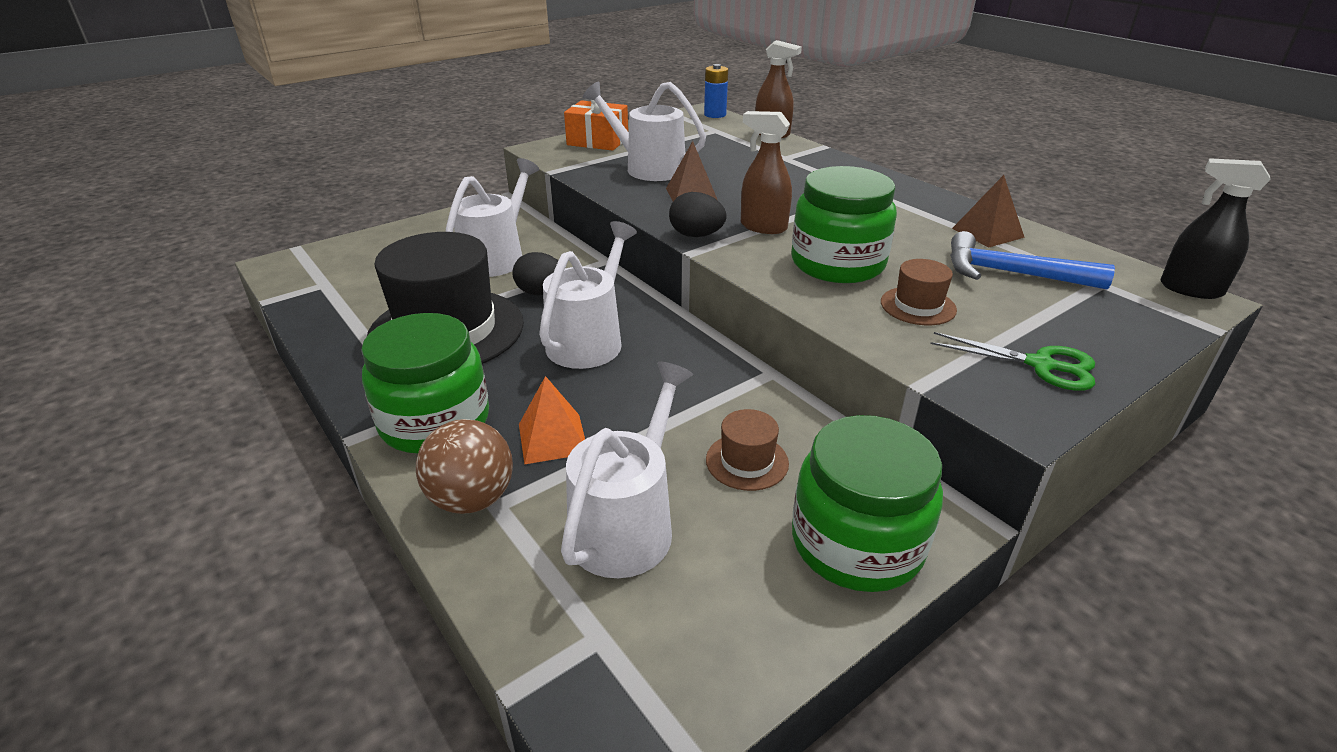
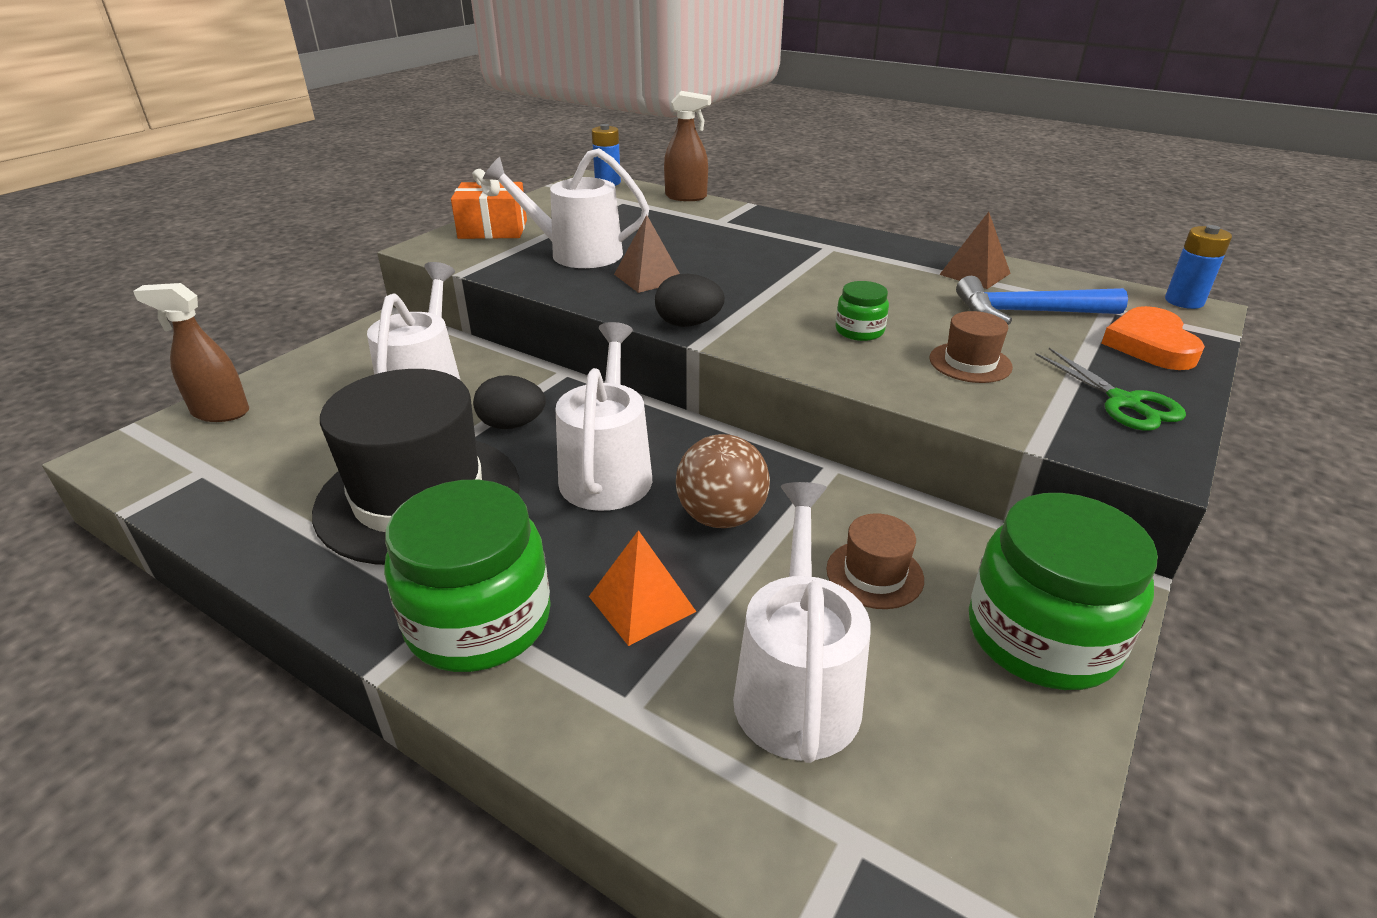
camera: 20 degrees left, 0 degrees up
(472, 499) = (591, 710): brown ball -> brown ball (721, 517)
(763, 227) = (753, 302): brown spray bottle -> brown spray bottle (220, 412)
(837, 263) = (859, 331): green jar -> green jar, size x0.47
(1041, 365) = (1124, 402): green scissors -> green scissors turned 60 degrees clockwise
(1115, 321) = (1150, 345): none -> orange heart
(1190, 289) = (1184, 301): black spray bottle -> blue battery

